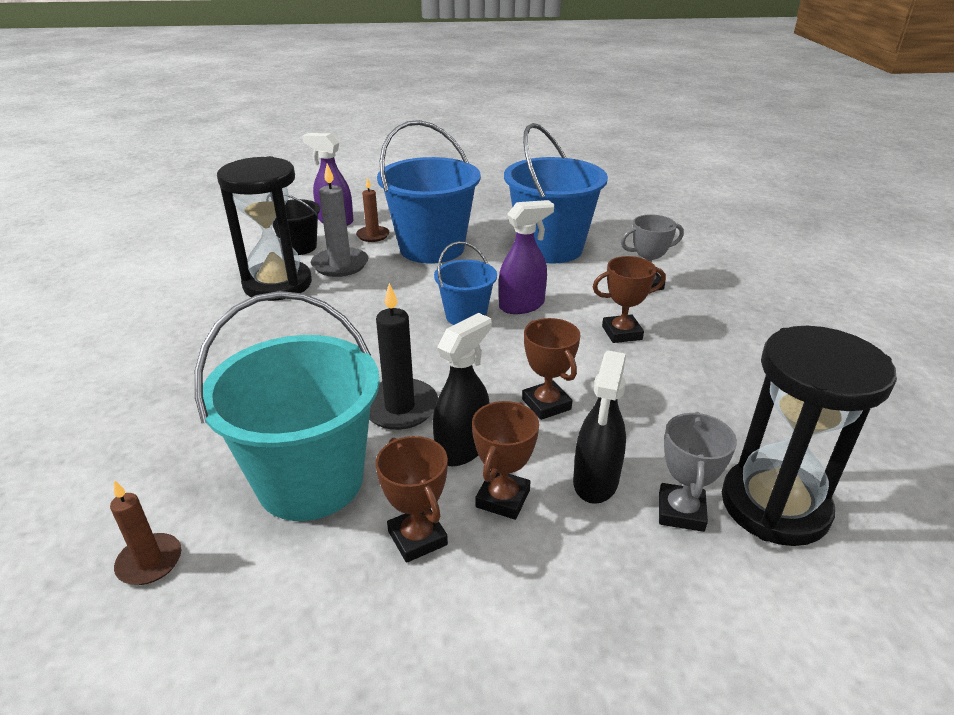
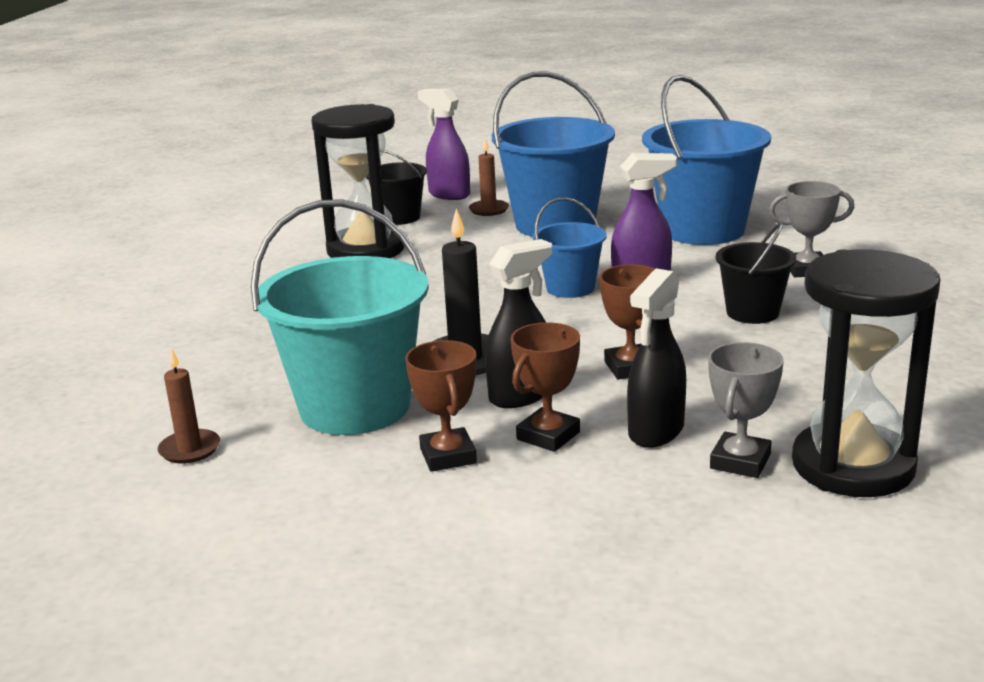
camera: 15 degrees right, 10 degrees down
(340, 265) = (441, 235): grey candle -> none
(621, 333) = (752, 313): brown trophy -> black bucket

